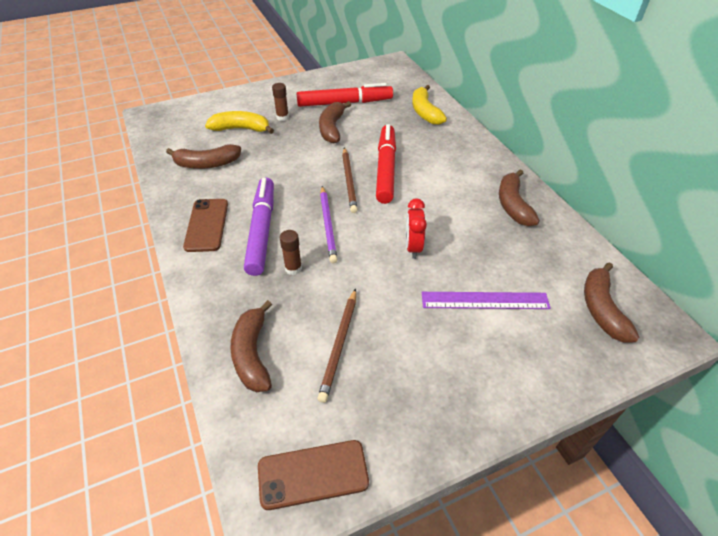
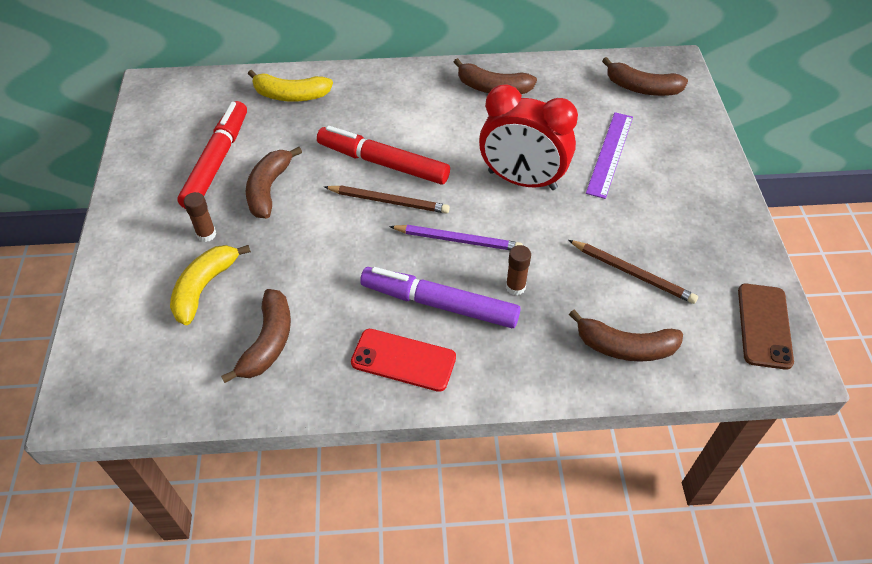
camera: 70 degrees left, 5 degrees up
(206, 225) = (403, 360): brown phone -> red phone
(332, 128) = (269, 189): brown banana -> brown banana turned 75 degrees clockwise
(413, 247) = (522, 180): red clock -> red clock, size x1.91

